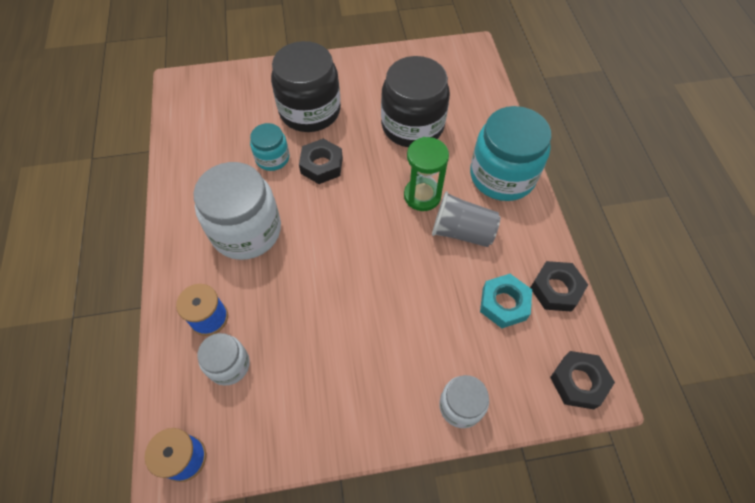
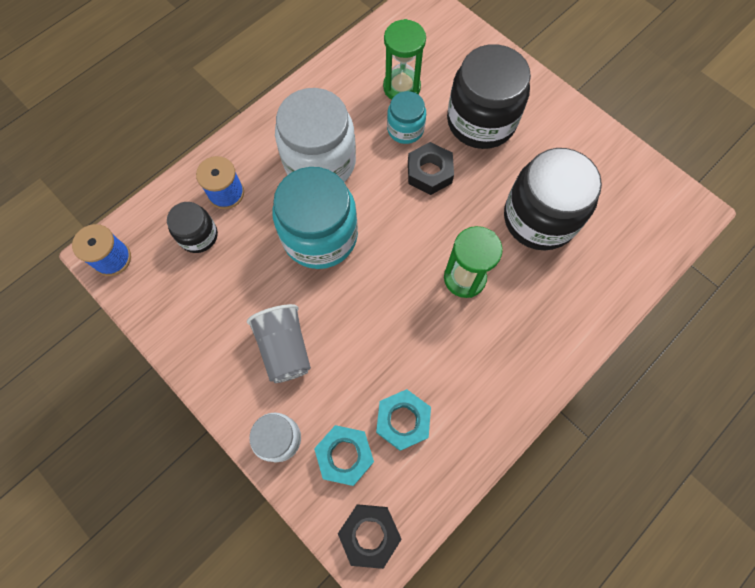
camera: 55 degrees right, 10 degrees up
(229, 365) = (198, 236): white jar -> black jar
(236, 139) = (401, 87): none -> green hourglass
(462, 231) = (452, 337): grey cup -> grey cup (285, 348)
(502, 175) = (548, 337): turquoise jar -> turquoise jar (320, 236)
(506, 362) = (345, 455): none -> turquoise nut
(556, 289) = (453, 462): black nut -> none

